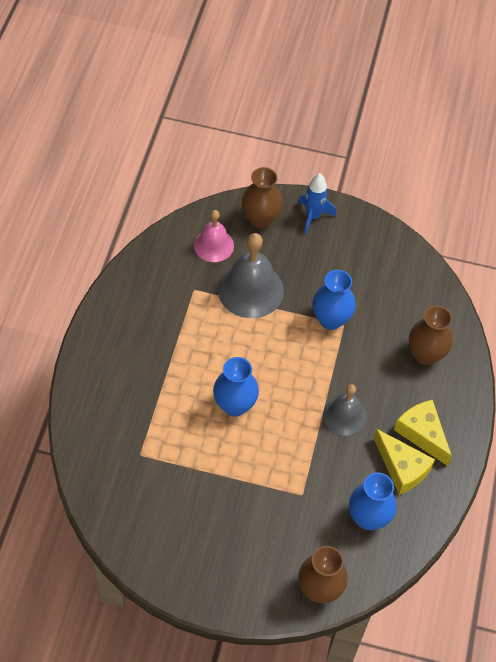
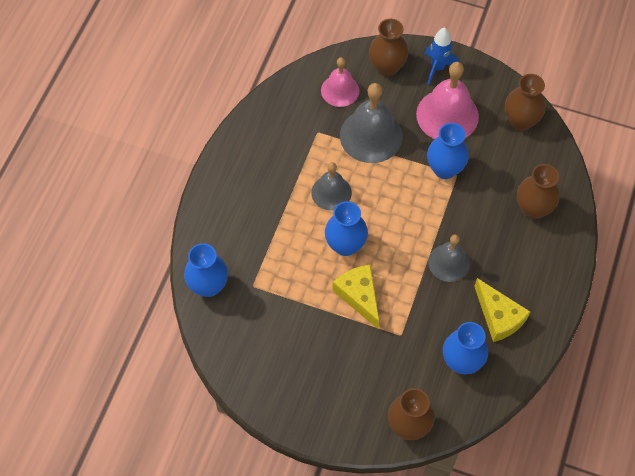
camera: 10 degrees right, 5 degrees up
(93, 458) = (208, 286): none -> blue vase
(214, 351) = (331, 192): none -> grey bell
(328, 264) = (447, 115): none -> pink bell
(403, 266) = (520, 121): none -> brown vase
(422, 434) = (522, 285): yellow cheese -> yellow cheese (359, 296)

